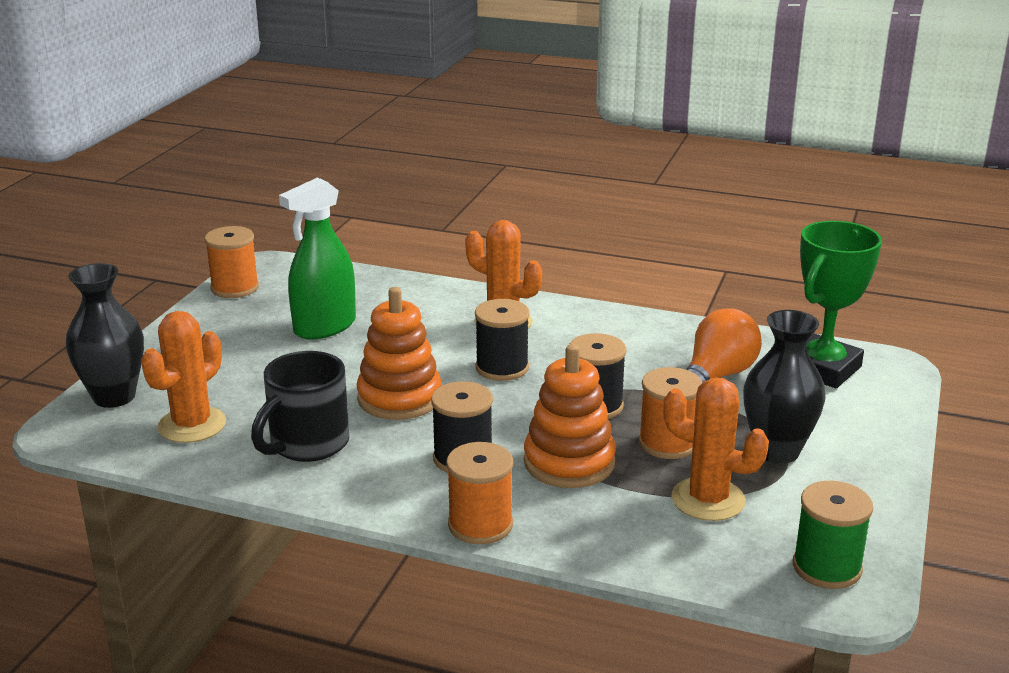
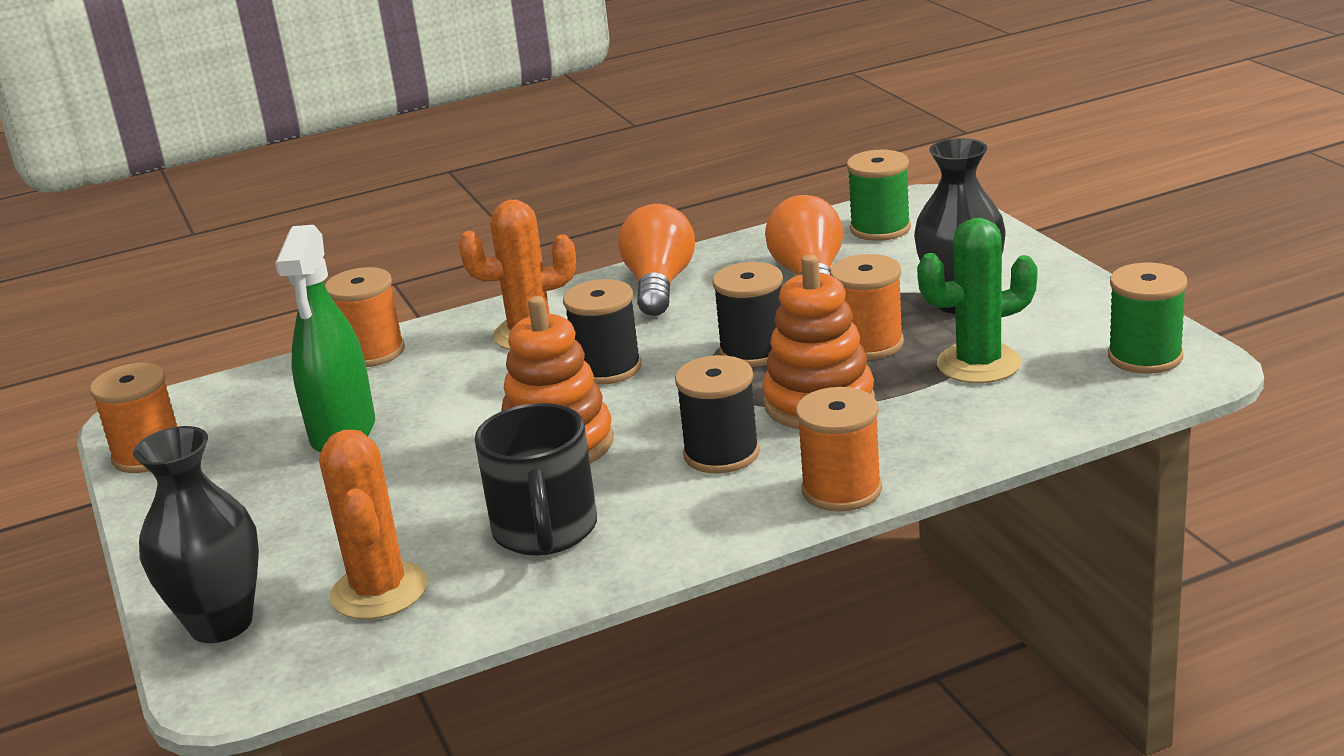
camera: 40 degrees left, 0 degrees up
(414, 288) = (372, 352): none -> orange spool
(621, 331) = (659, 285): none -> orange light bulb
(708, 500) = (978, 364): orange cactus -> green cactus
(823, 369) = (880, 229): green trophy -> green spool

